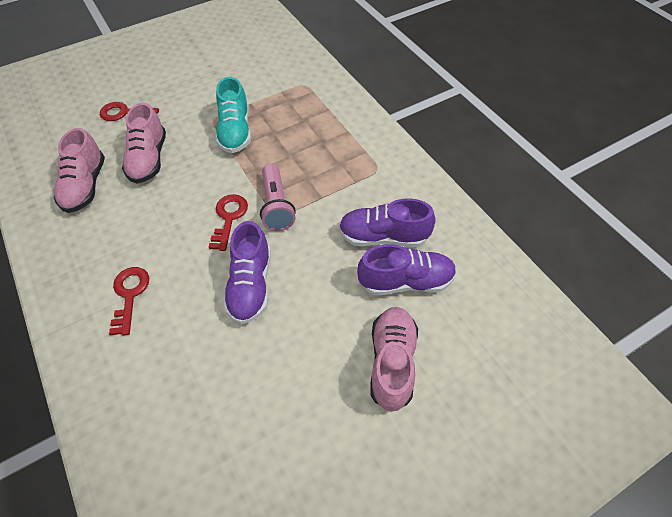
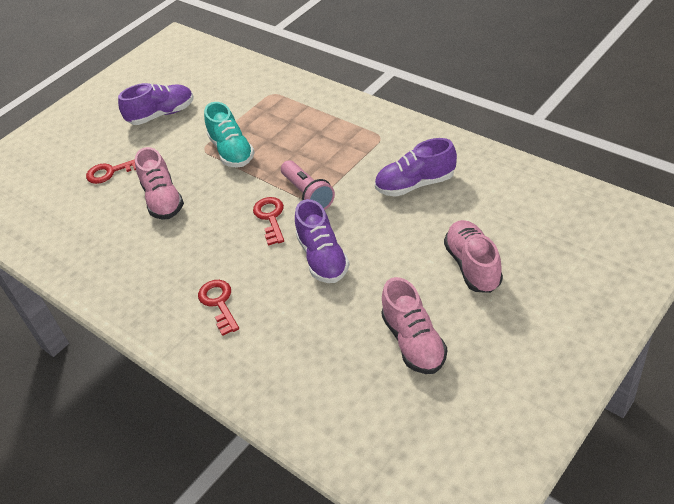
camera: 15 degrees left, 10 degrees down
(85, 186) = (116, 240): pink shoe -> pink shoe (413, 342)
(406, 281) = (452, 208): purple shoe -> purple shoe (162, 114)

